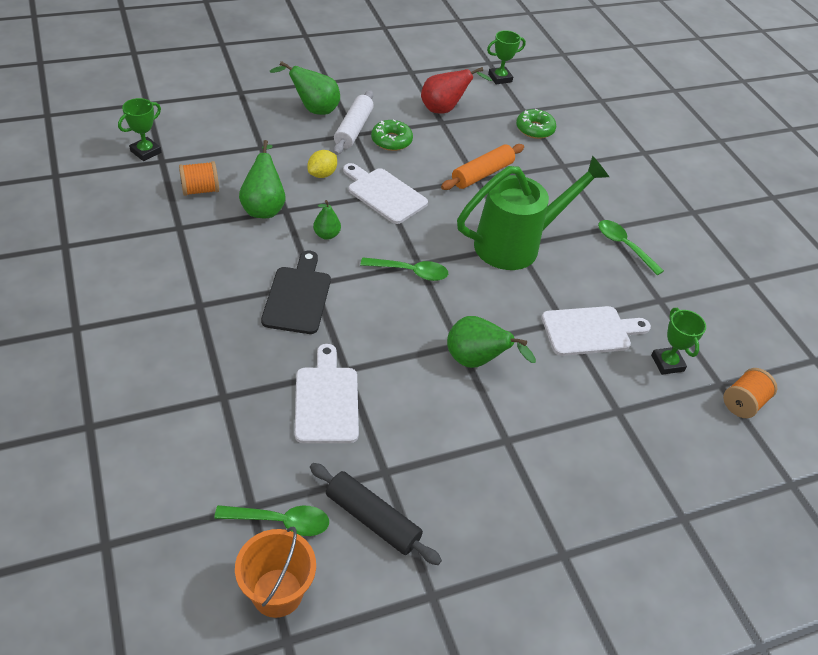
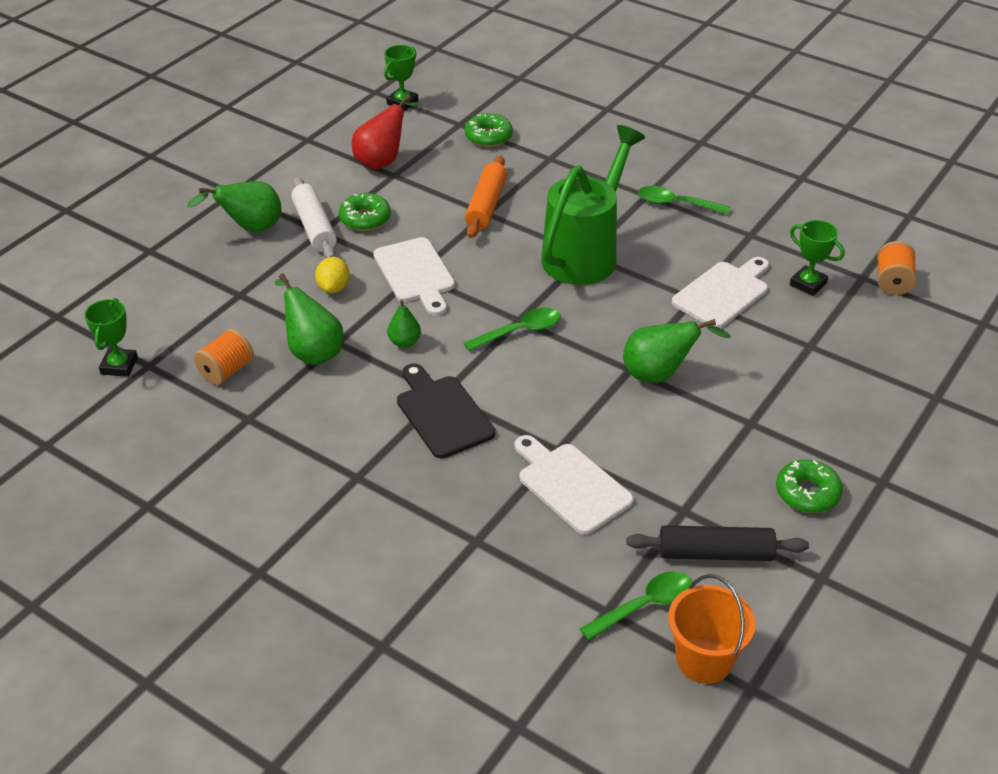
camera: 30 degrees left, 5 degrees down
(384, 194) = (416, 274): white cutting board -> white cutting board turned 120 degrees counterclockwise
(492, 522) = (807, 493): none -> green donut

